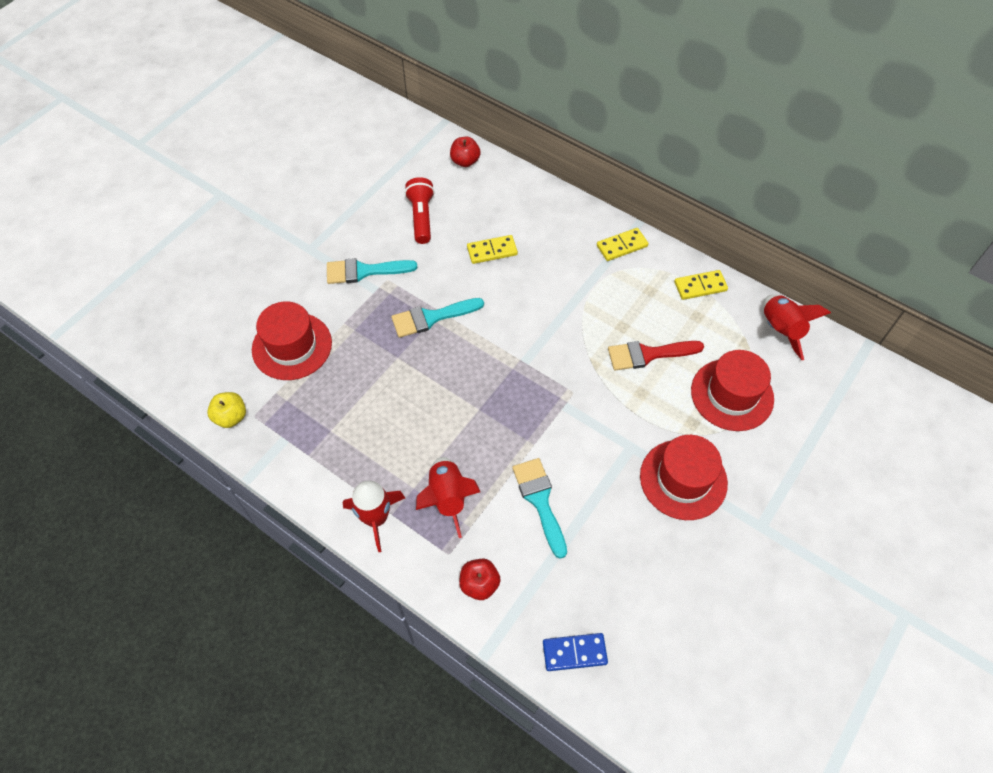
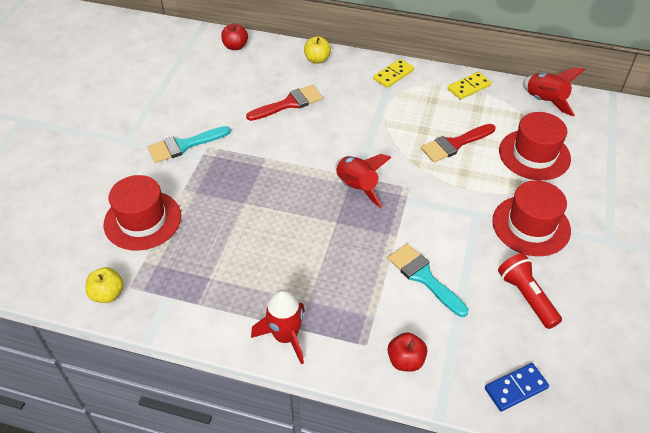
camera: 20 degrees left, 10 degrees down
(421, 217) = (217, 94): red flashlight -> red flashlight (526, 297)
(431, 317) = (261, 165): turquoise brush -> none
(447, 498) = (343, 299): red rocket -> red rocket (356, 187)
(492, 251) = (289, 103): yellow domino -> red brush
(546, 202) = (317, 59): none -> yellow apple

